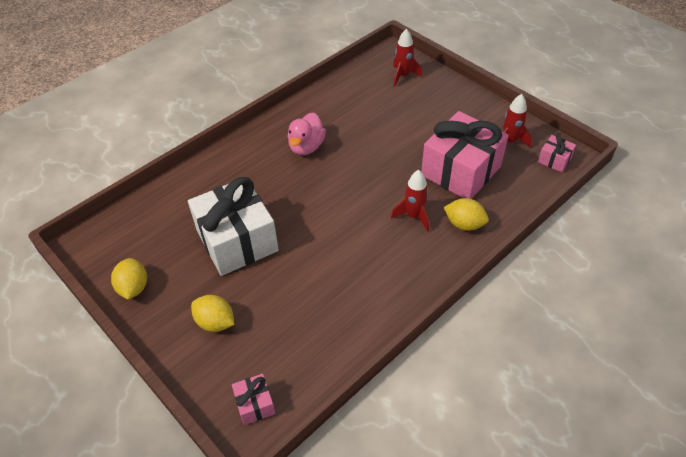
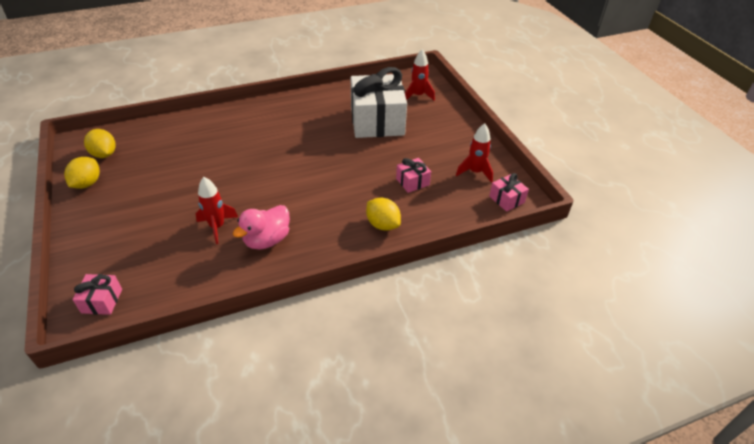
camera: 20 degrees right, 5 degrees down
(215, 322) = (123, 229): yellow lemon -> yellow lemon (104, 154)
(237, 240) = (188, 176): white gift -> white gift (377, 121)
(306, 147) = (296, 125): pink duck -> pink duck (267, 240)
(413, 216) = (343, 204): red rocket -> red rocket (217, 227)
(461, 171) = (412, 182): pink gift -> pink gift, size x0.43

